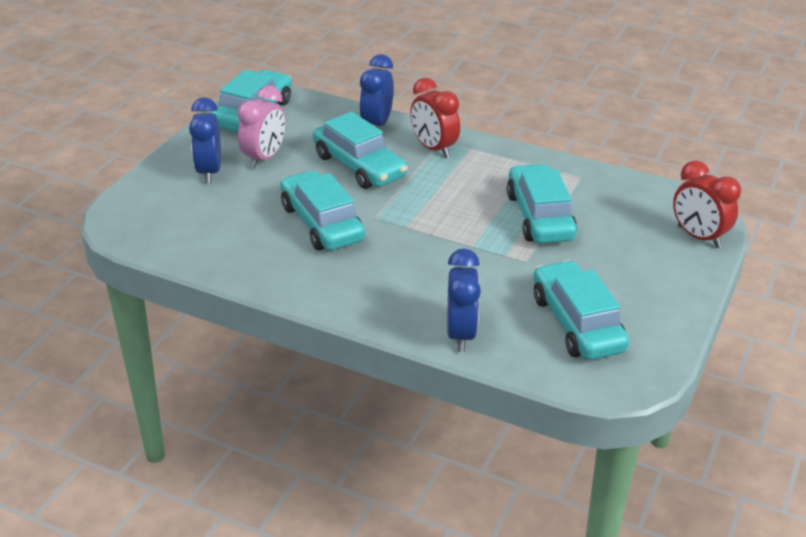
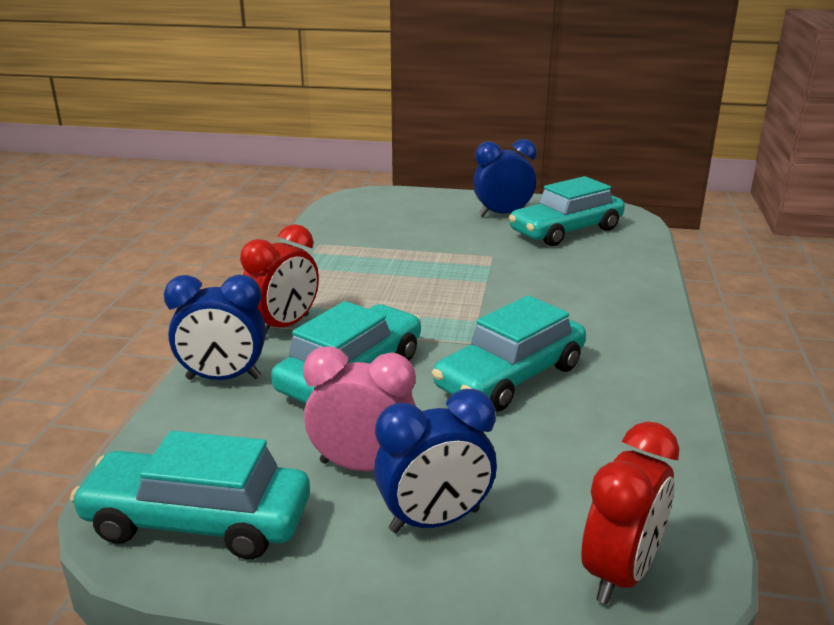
camera: 105 degrees left, 10 degrees down
(460, 334) = (633, 272): blue clock -> blue clock (502, 214)
(539, 216) = (408, 256): turquoise car -> none
(698, 237) = (401, 197): red clock -> red clock (620, 572)

